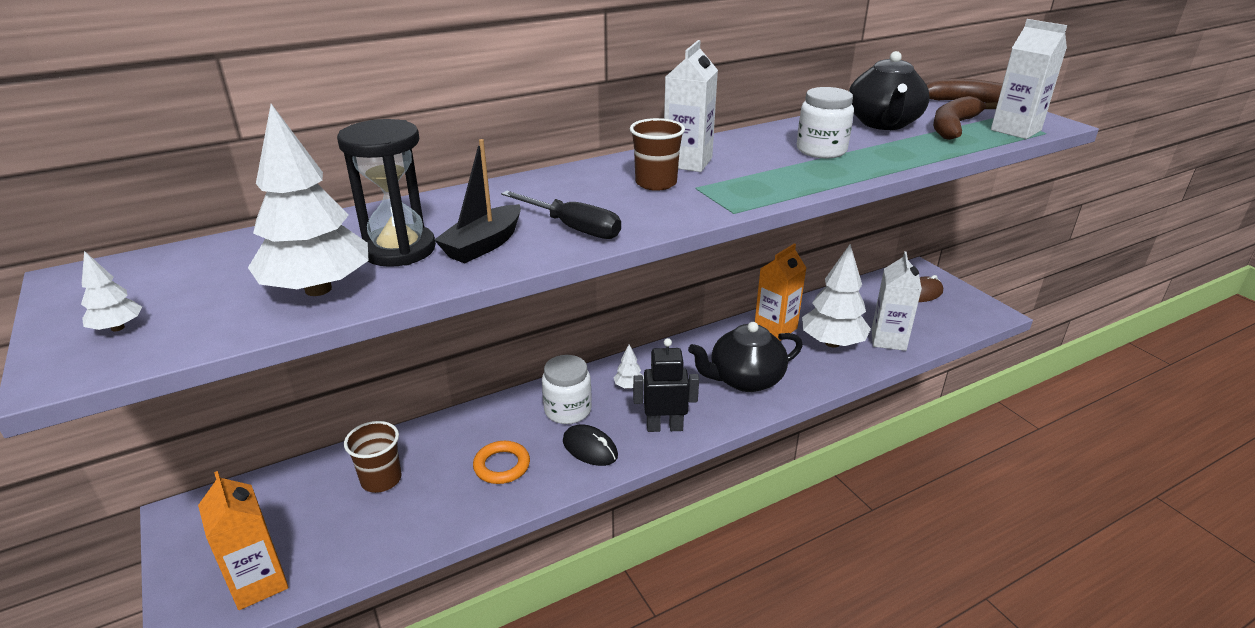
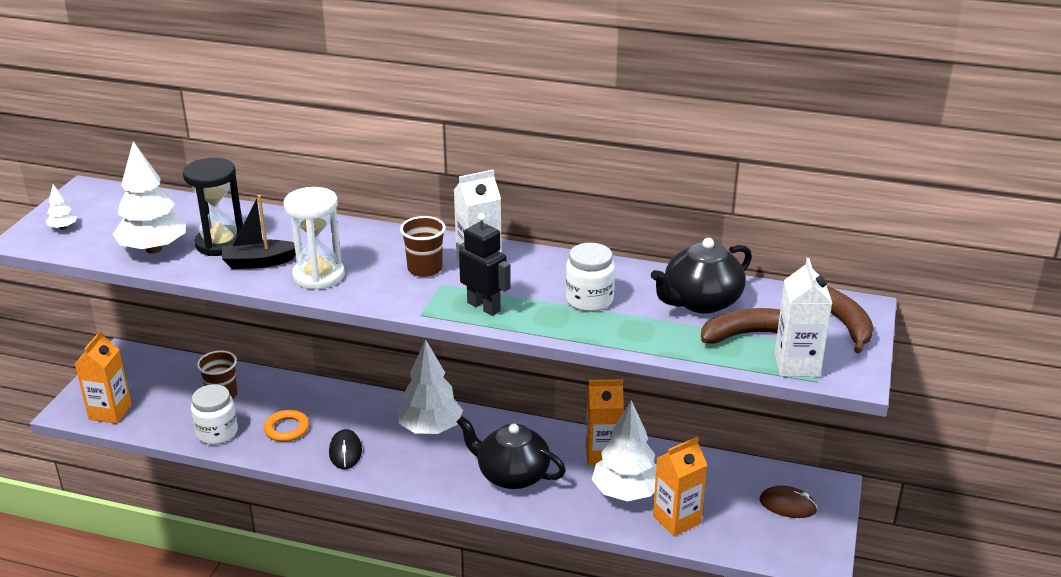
camera: 45 degrees right, 0 degrees up
(567, 410) = (370, 420): white jar -> white jar (217, 432)
(573, 228) = (318, 276): black screwdriver -> white hourglass
(629, 386) = (430, 429): white tree -> white tree, size x2.33
(664, 427) = (407, 469): black robot -> black robot (484, 307)
(888, 340) = (676, 520): white carton -> orange carton

